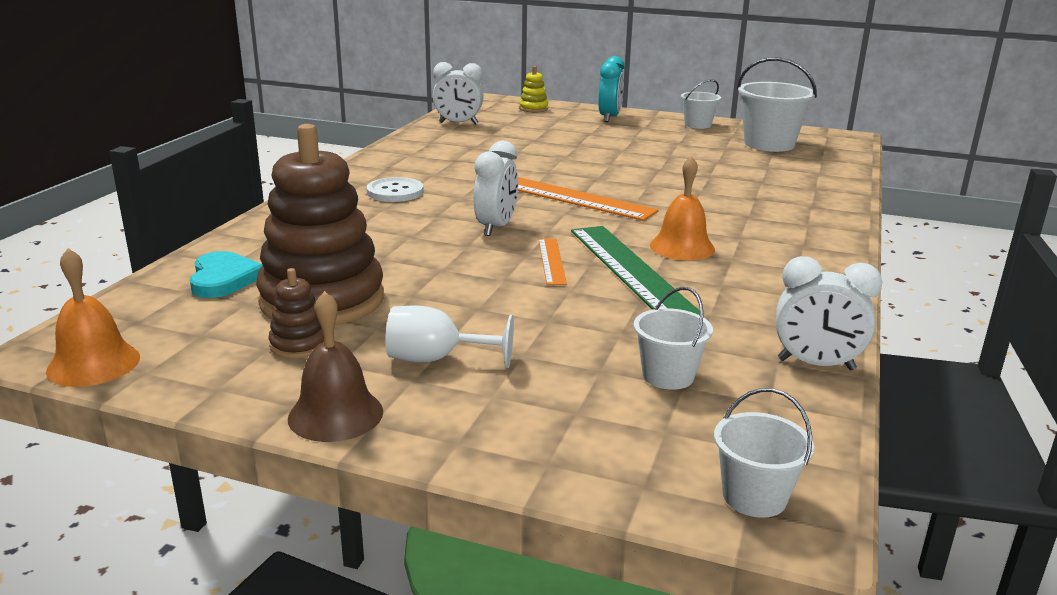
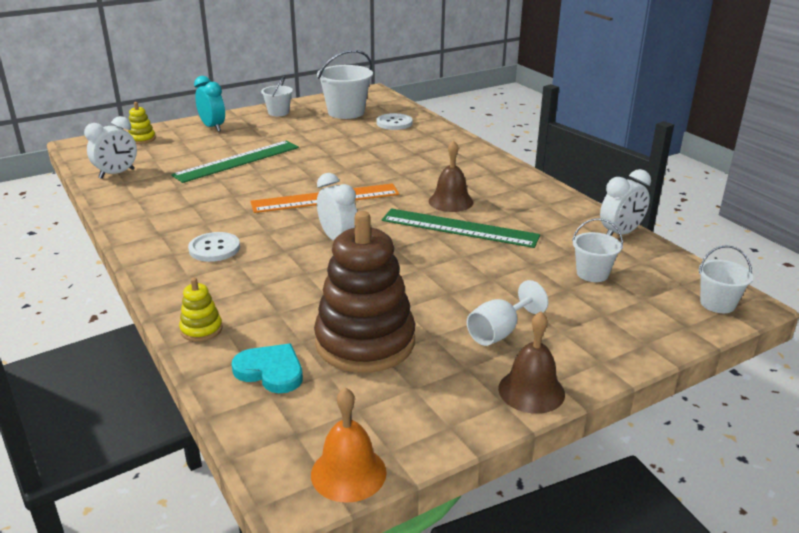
camera: 50 degrees left, 5 degrees up
(257, 233) = (201, 329): none -> yellow stacking toy
(299, 345) = (423, 374): brown stacking toy -> none
(552, 261) = (415, 244): orange ruler -> none
(566, 146) = (237, 161): none -> green ruler
(682, 247) = (451, 201): orange bell -> brown bell
(800, 168) = (394, 123): none -> white button

